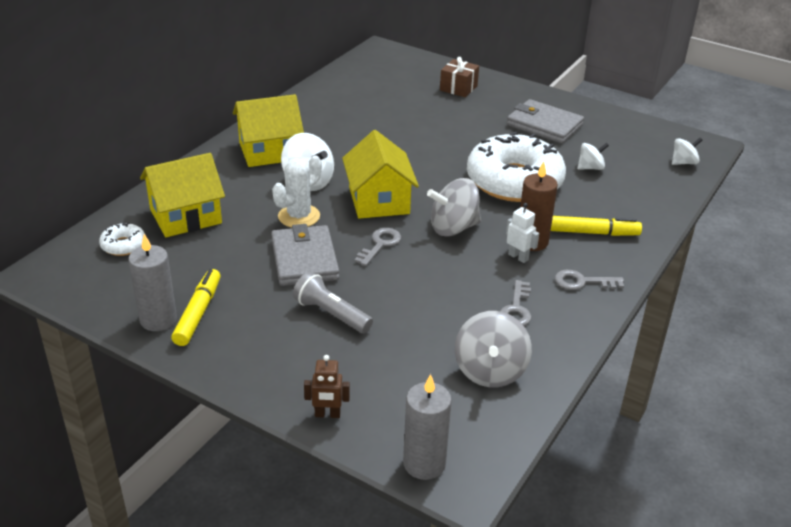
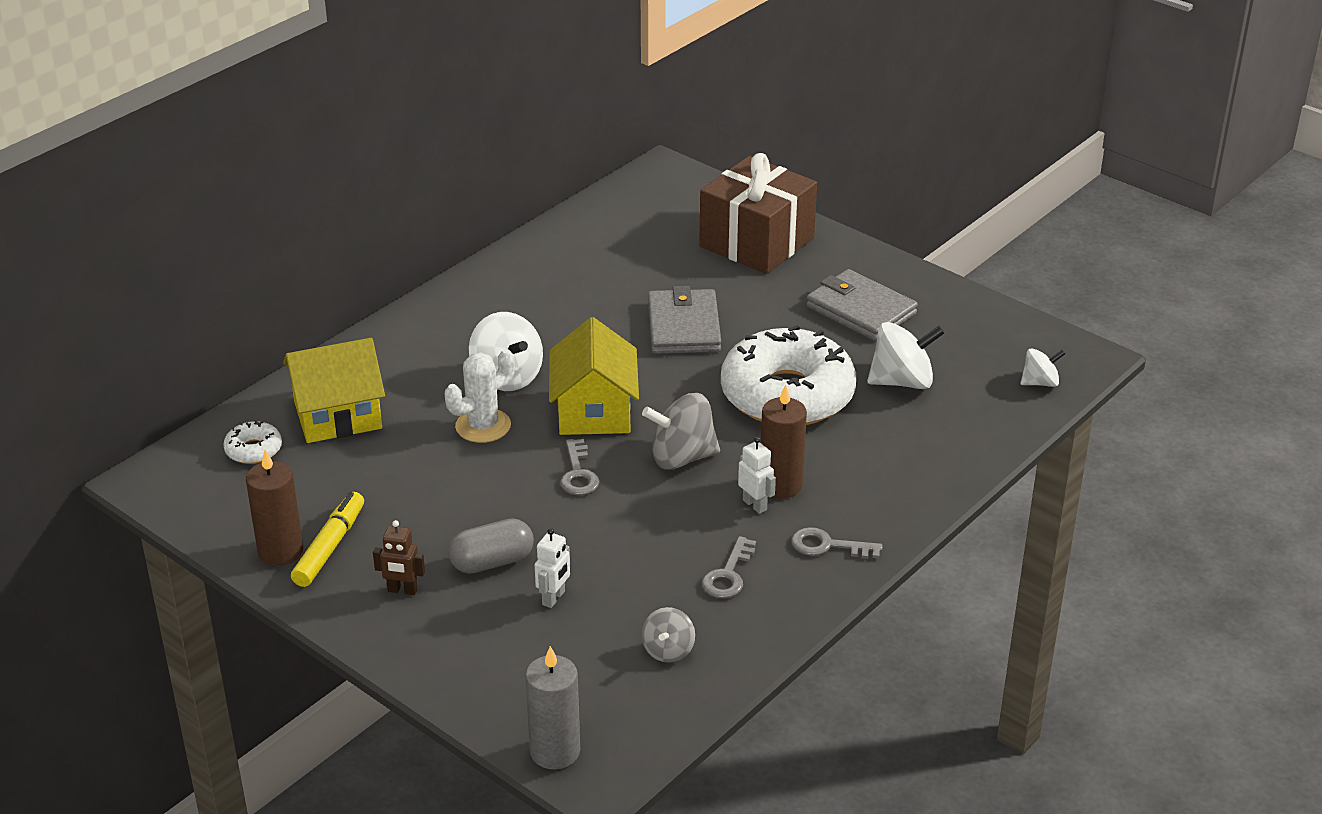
camera: 10 degrees right, 0 degrees up
(158, 320) = (280, 551): grey candle -> brown candle
(269, 151) = (465, 327): yellow house -> none
(304, 259) = (476, 487): grey wallet -> grey wallet (684, 327)
(327, 414) = (457, 684): brown robot -> brown robot (402, 590)
(331, 314) = (492, 562): grey flashlight -> grey capsule
(380, 244) = (578, 474): grey key -> grey key turned 135 degrees clockwise
(387, 338) = (554, 598): none -> white robot
(458, 88) = (756, 242): brown gift -> brown gift, size x2.01
(490, 371) = (668, 650): grey spinning top -> grey spinning top, size x0.58
(590, 168) = (902, 381): white spinning top -> white spinning top, size x1.71
(592, 233) = (868, 478): yellow marker -> none

